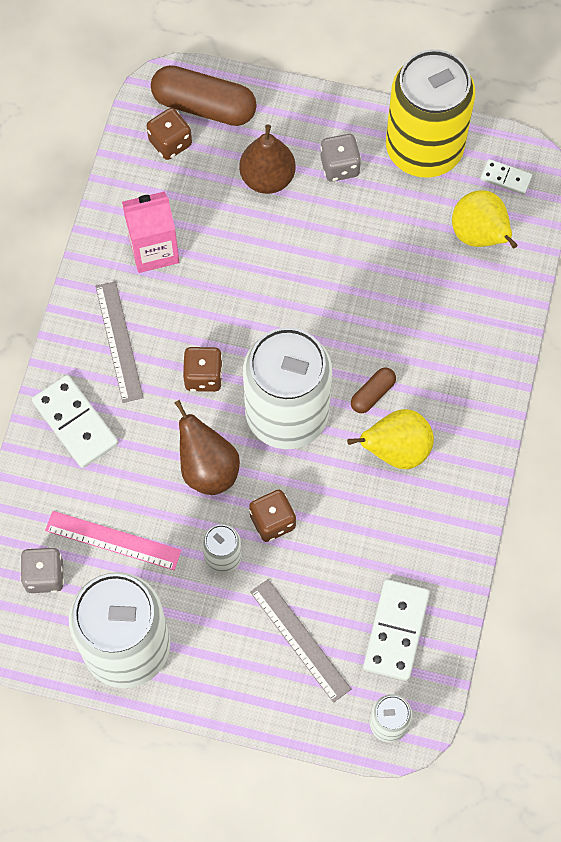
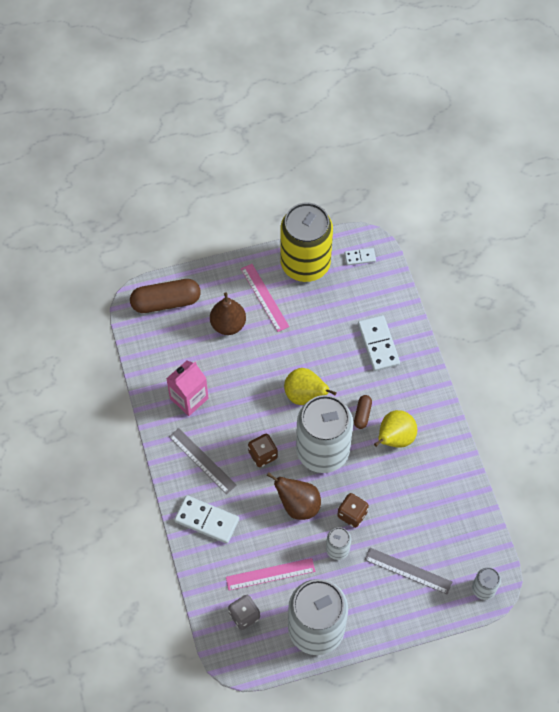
camera: 30 degrees left, 5 degrees down
(170, 143) = (160, 333): brown dice -> none
(339, 166) = (264, 297): grey dice -> pink ruler
(396, 631) = (456, 536): white domino -> white domino (378, 344)
(480, 236) = (366, 296): yellow pear -> yellow pear (305, 395)

